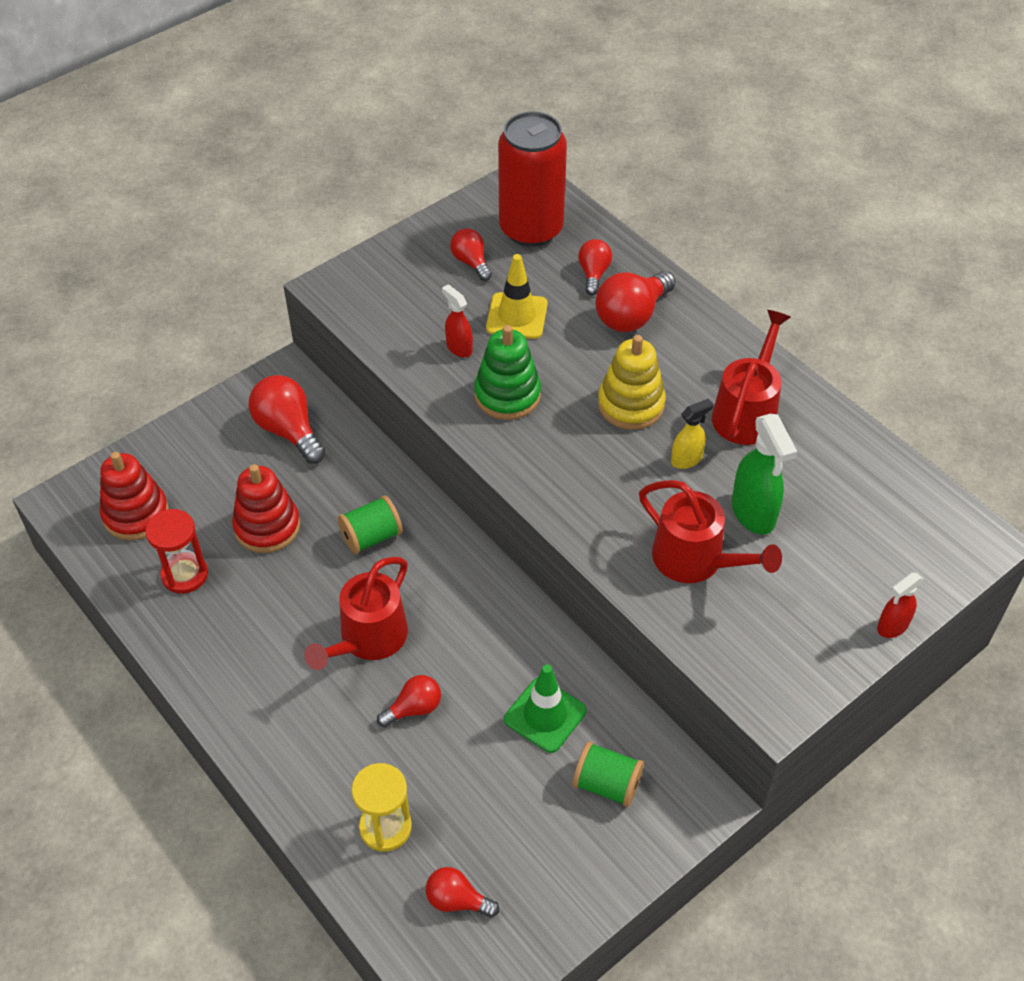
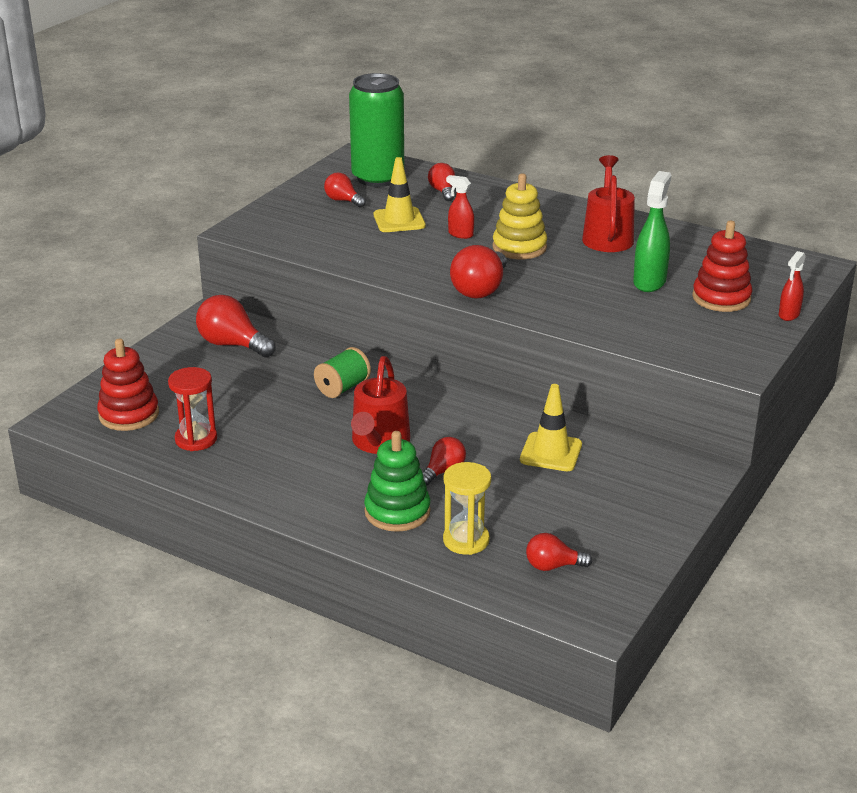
camera: 20 degrees left, 20 degrees down
(267, 526) = (250, 399): red stacking toy -> red stacking toy (721, 298)
(459, 347) = (365, 242): red spray bottle -> red spray bottle (460, 234)
(507, 395) = (421, 259): green stacking toy -> green stacking toy (397, 512)
(531, 229) = (378, 178): red can -> green can
(545, 715) = (551, 452): green traffic cone -> yellow traffic cone
(607, 784) = (625, 478): green spool -> none
(631, 316) = (487, 206): red light bulb -> red light bulb (480, 289)
(687, 459) = (581, 265): yellow spray bottle -> none
(696, 560) = (625, 311): red watering can -> none
(753, 513) = (649, 282): green spray bottle -> green spray bottle turned 120 degrees counterclockwise

